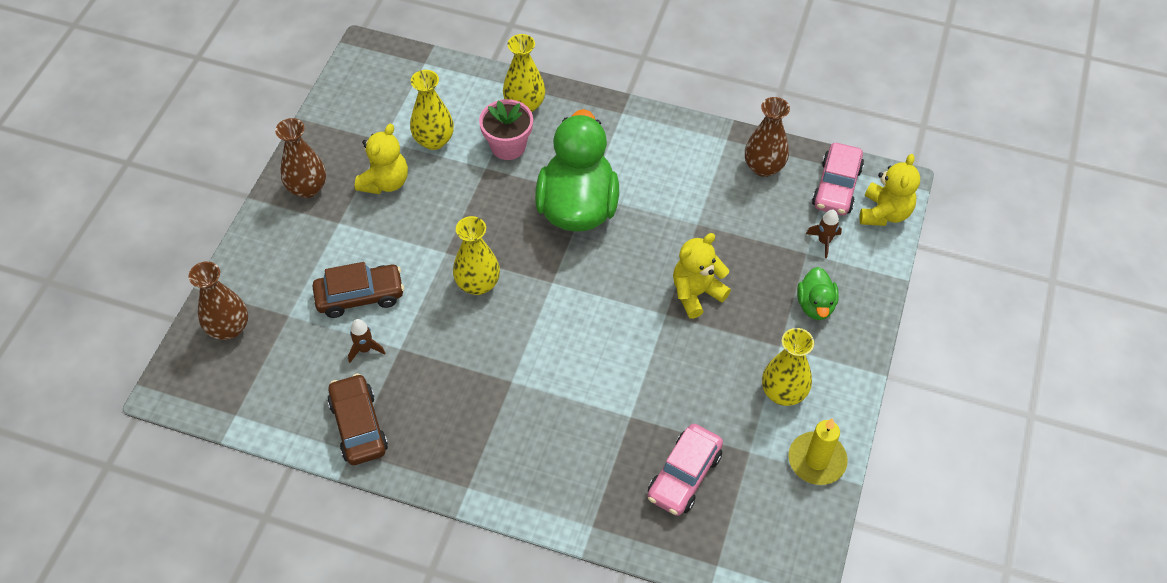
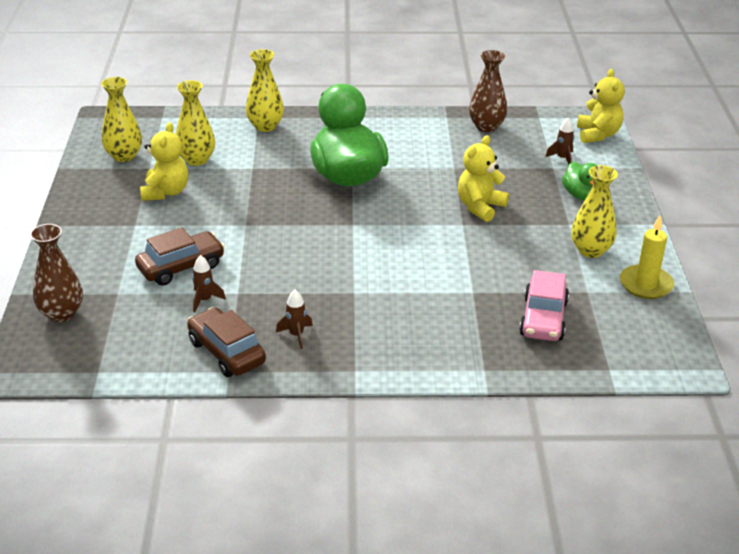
camera: 20 degrees left, 20 degrees down
(307, 188) = (93, 209): brown vase -> none
(432, 423) = (296, 335): none -> brown rocket
(478, 284) = (287, 238): yellow vase -> yellow vase (124, 156)
(508, 146) = (265, 152): pink flower pot -> none
(836, 187) = (551, 127): pink car -> none

